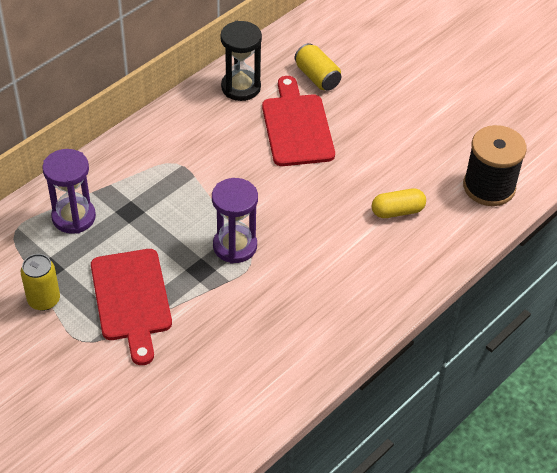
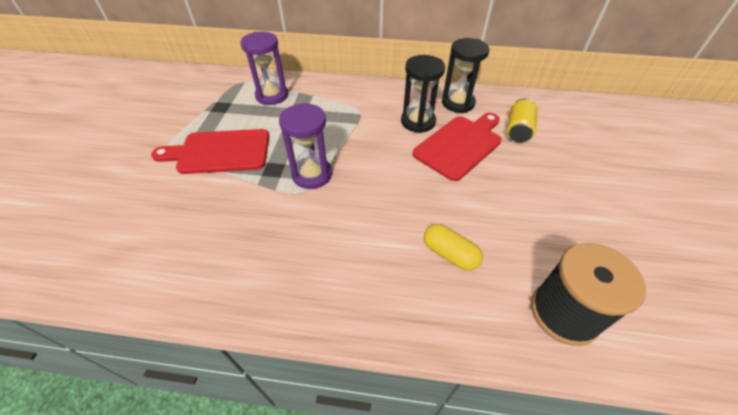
camera: 55 degrees right, 0 degrees up
(44, 300) = (193, 117): yellow can -> none
(132, 299) = (219, 152): red cutting board -> red cutting board turned 45 degrees clockwise
(238, 132) = (418, 122): none -> black hourglass

